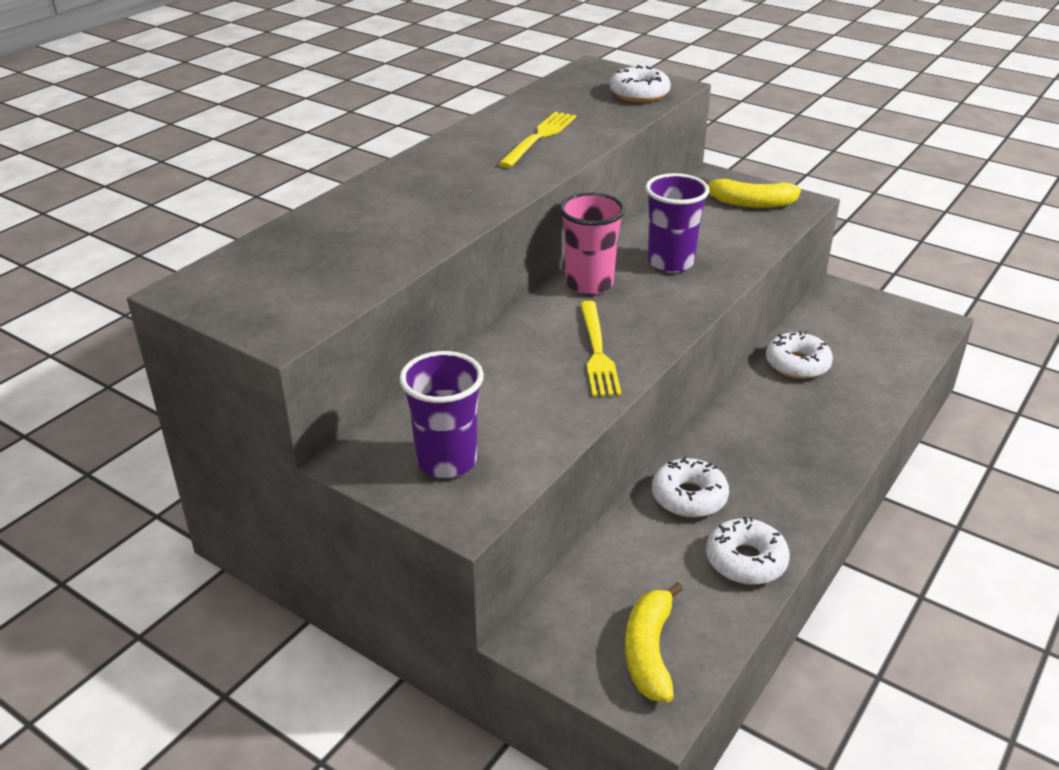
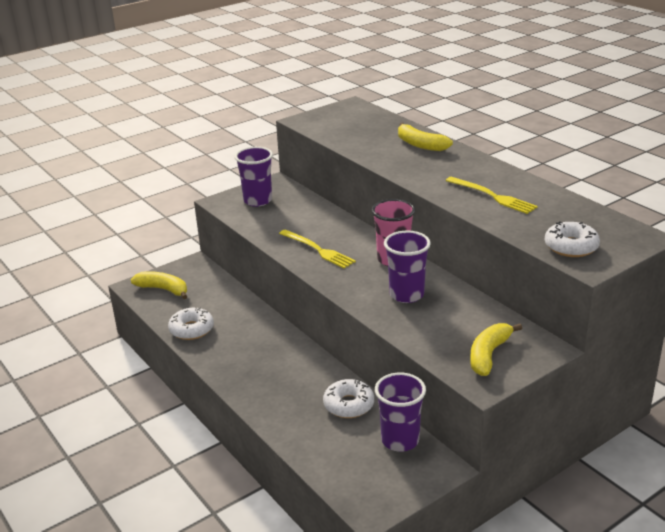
camera: 110 degrees right, 5 degrees down
(381, 200) = (420, 144): none -> yellow banana
(597, 352) = (318, 250): yellow fork -> yellow fork turned 150 degrees counterclockwise
(689, 497) = (249, 323): white donut -> none
(824, 320) = (400, 440): none -> purple cup

